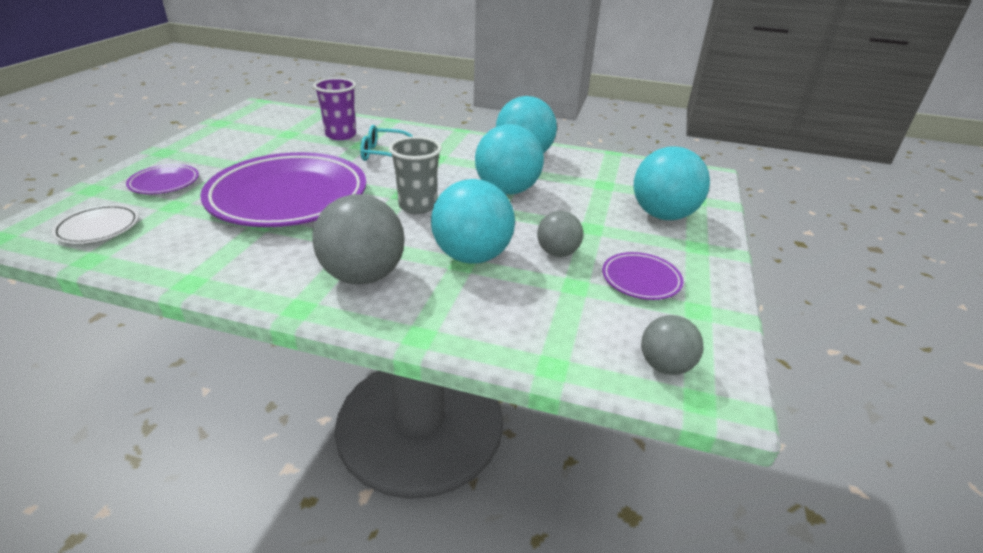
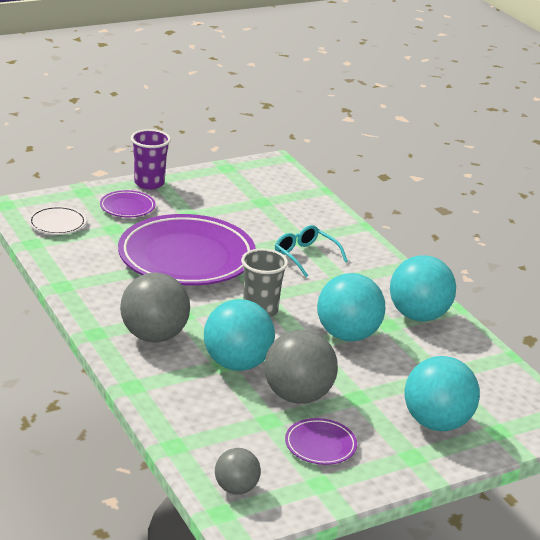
camera: 45 degrees right, 5 degrees down
(341, 135) = (299, 222): purple cup -> purple cup (149, 183)
(557, 252) = (297, 396): grey ball -> grey ball, size x1.76

